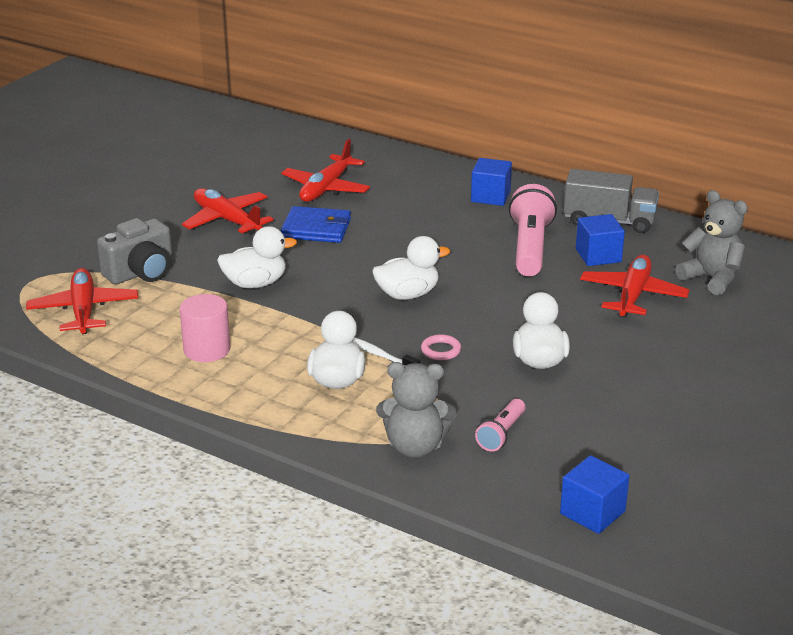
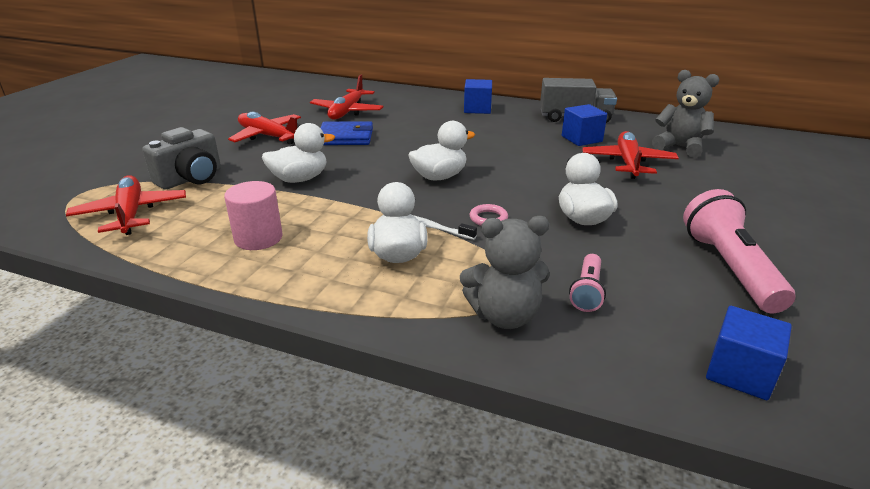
camera: 10 degrees left, 0 degrees up
(529, 247) = (525, 137): pink flashlight -> pink flashlight (729, 268)

